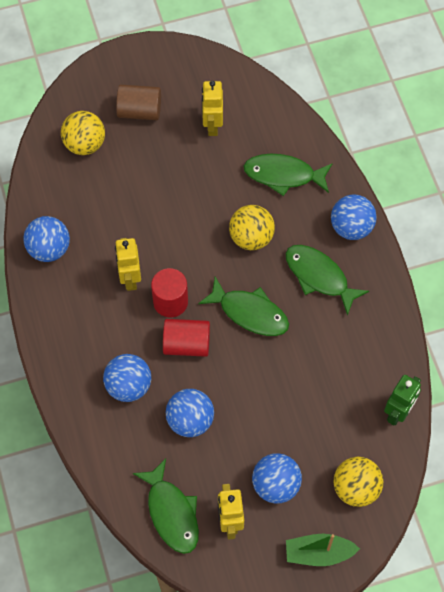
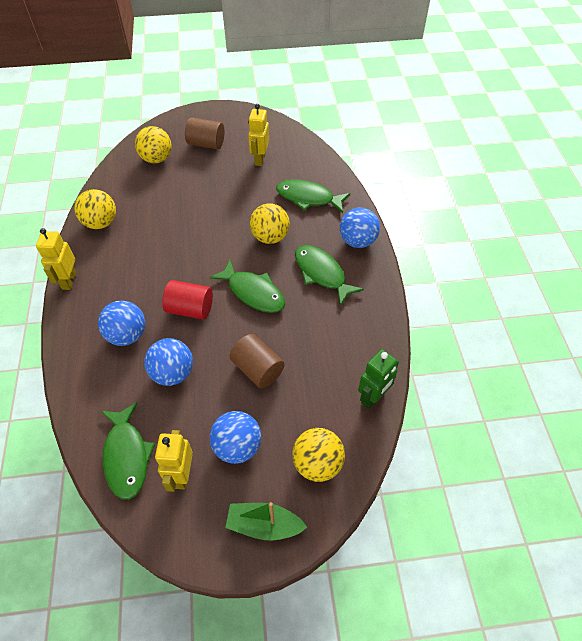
camera: 10 degrees right, 10 degrees down
(49, 249) = (101, 223): blue ball -> yellow ball
(130, 279) = (159, 253): yellow robot -> yellow robot (69, 280)
(170, 302) = (187, 274): red cylinder -> none
(276, 401) = (257, 369): none -> brown cylinder

